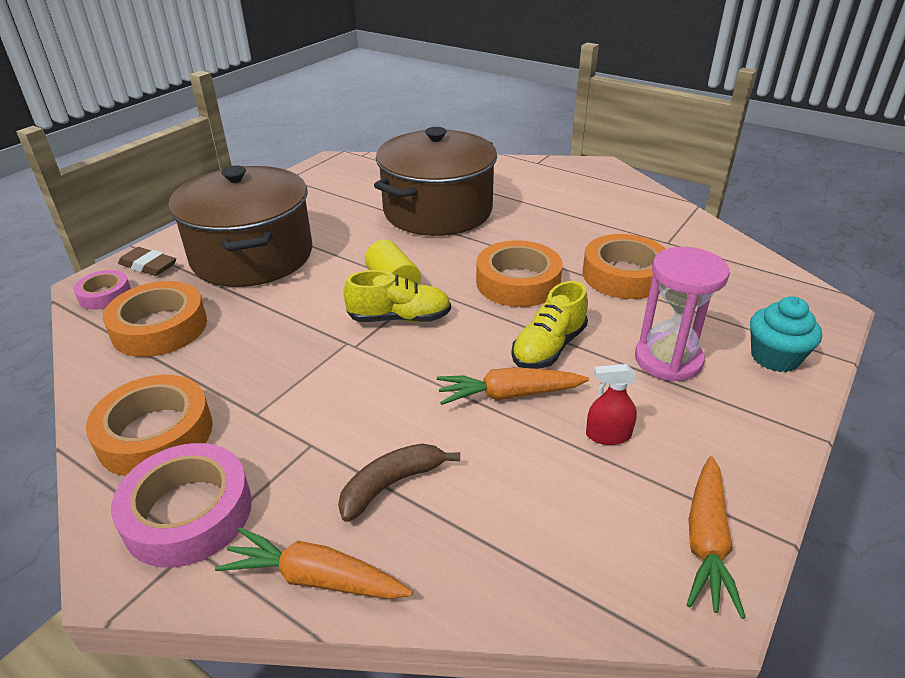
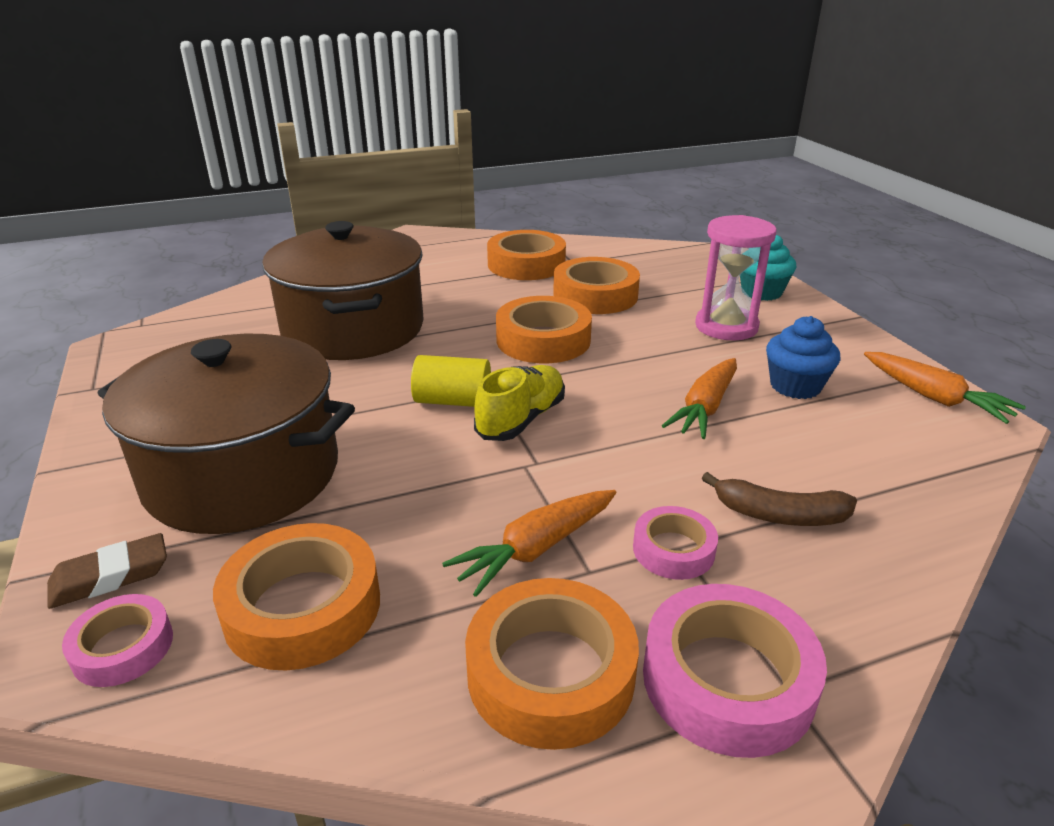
camera: 55 degrees left, 5 degrees down
(305, 443) = (673, 550): none -> pink tape
(314, 578) = (882, 607): orange carrot -> orange carrot (535, 549)
(391, 484) = (780, 515): brown banana -> brown banana turned 75 degrees counterclockwise
(548, 347) = (658, 365): yellow shoe -> none
(608, 435) = (795, 386): red spray bottle -> blue cupcake
(628, 226) = (526, 264): none -> orange tape

